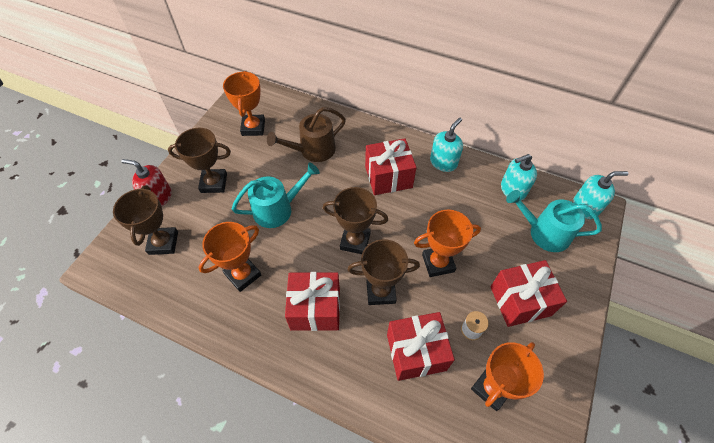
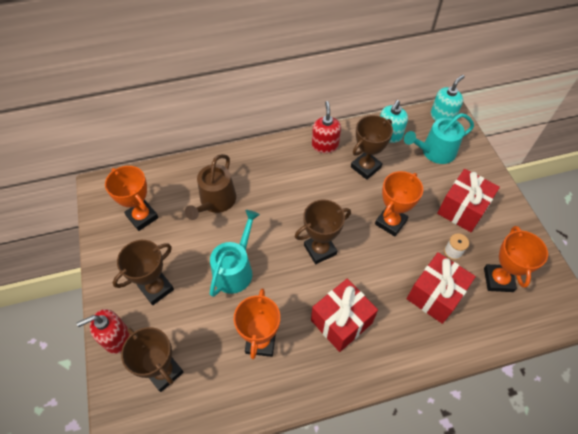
camera: 40 degrees left, 0 degrees up
(380, 291) = (373, 272): brown trophy -> brown trophy (365, 167)
(388, 177) = (296, 183): red gift -> none
(443, 162) = (325, 145): turquoise soap dispenser -> red soap dispenser

